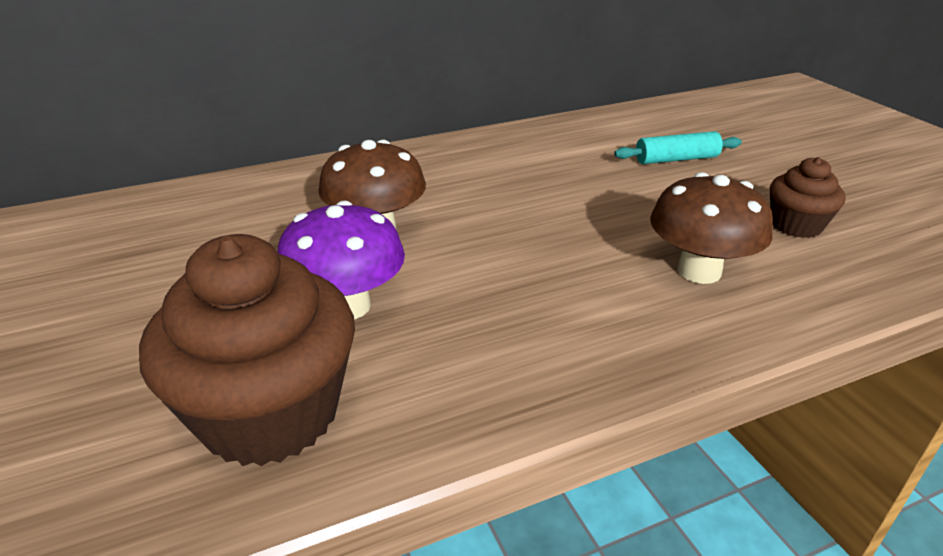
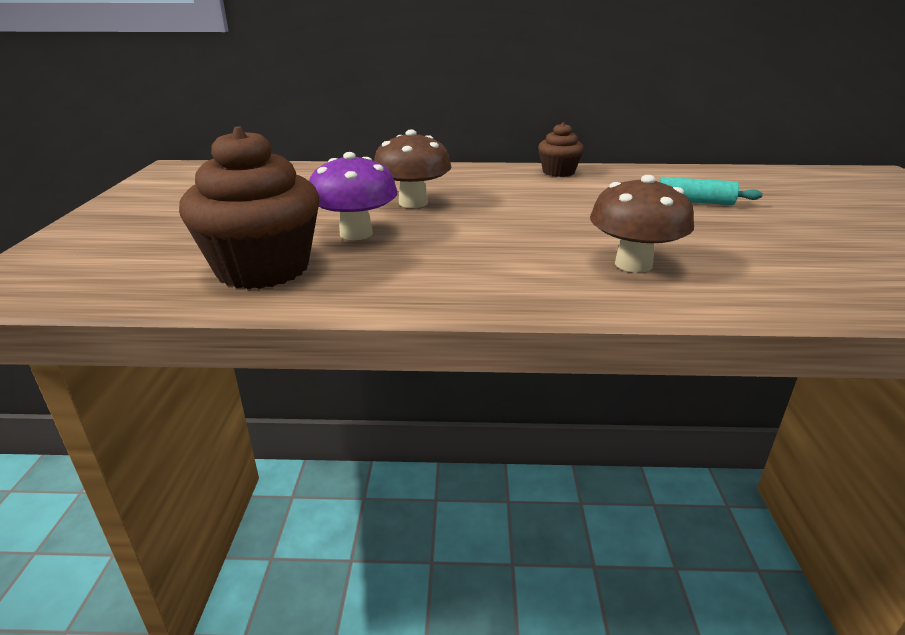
camera: 25 degrees right, 5 degrees down
(796, 225) = (760, 255): brown cupcake -> brown cupcake (558, 172)

